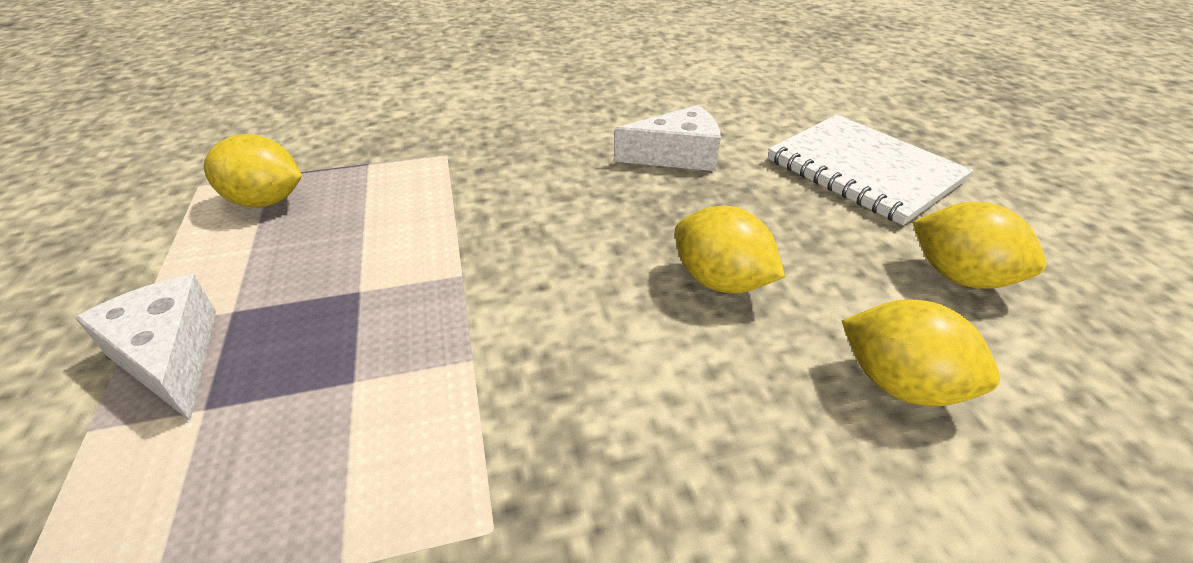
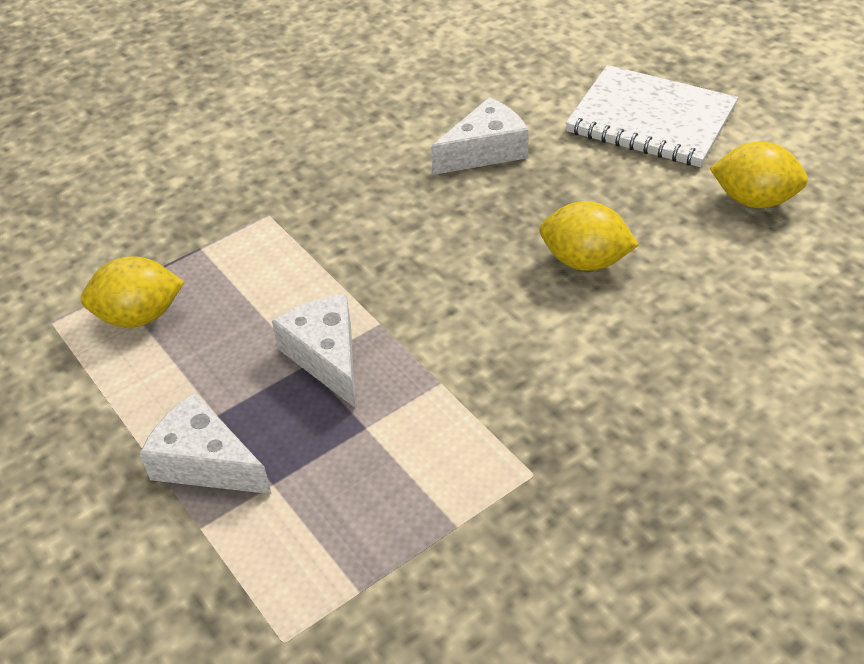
camera: 20 degrees left, 5 degrees up
(383, 290) = (326, 357): none -> white cheese
(900, 384) = (739, 297): yellow lemon -> none

